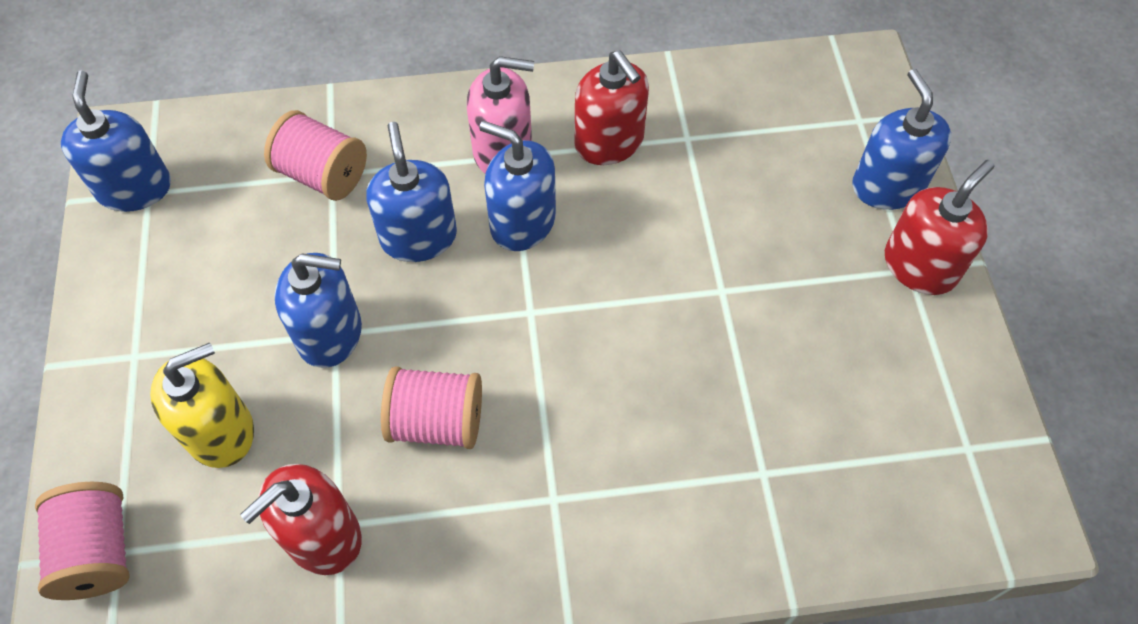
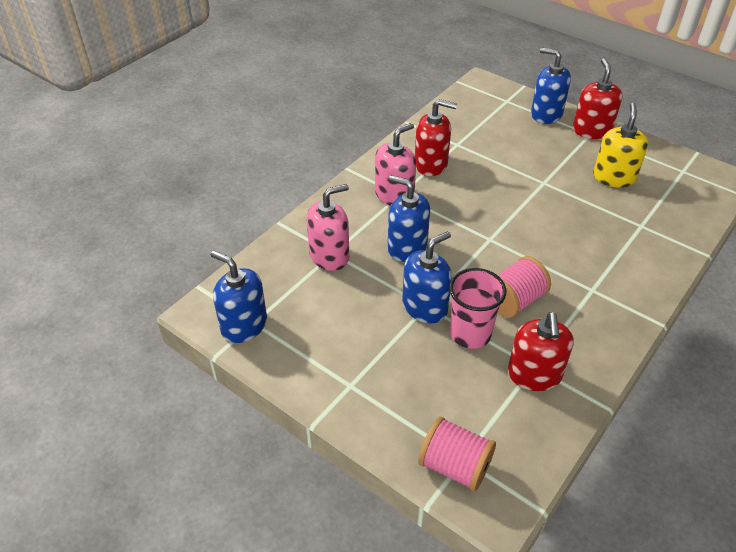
camera: 45 degrees left, 15 degrees down
(220, 431) = (435, 378): yellow soap dispenser -> yellow soap dispenser (614, 177)
(322, 174) = (329, 256): pink spool -> pink soap dispenser
(329, 415) = (470, 334): none -> pink cup
(522, 222) = (440, 212): blue soap dispenser -> none

